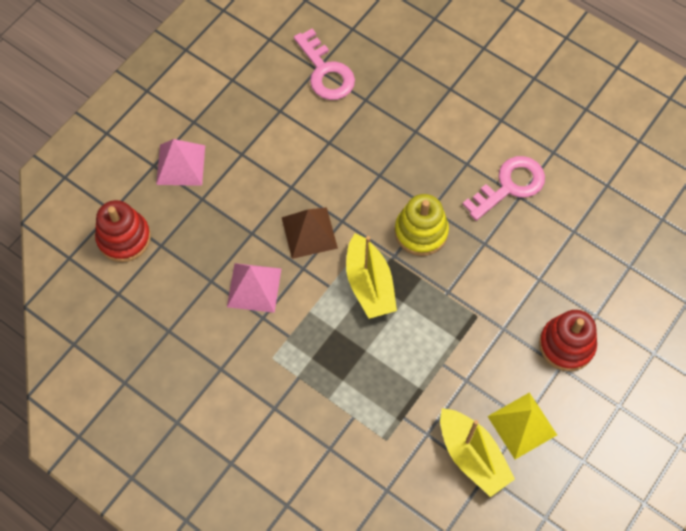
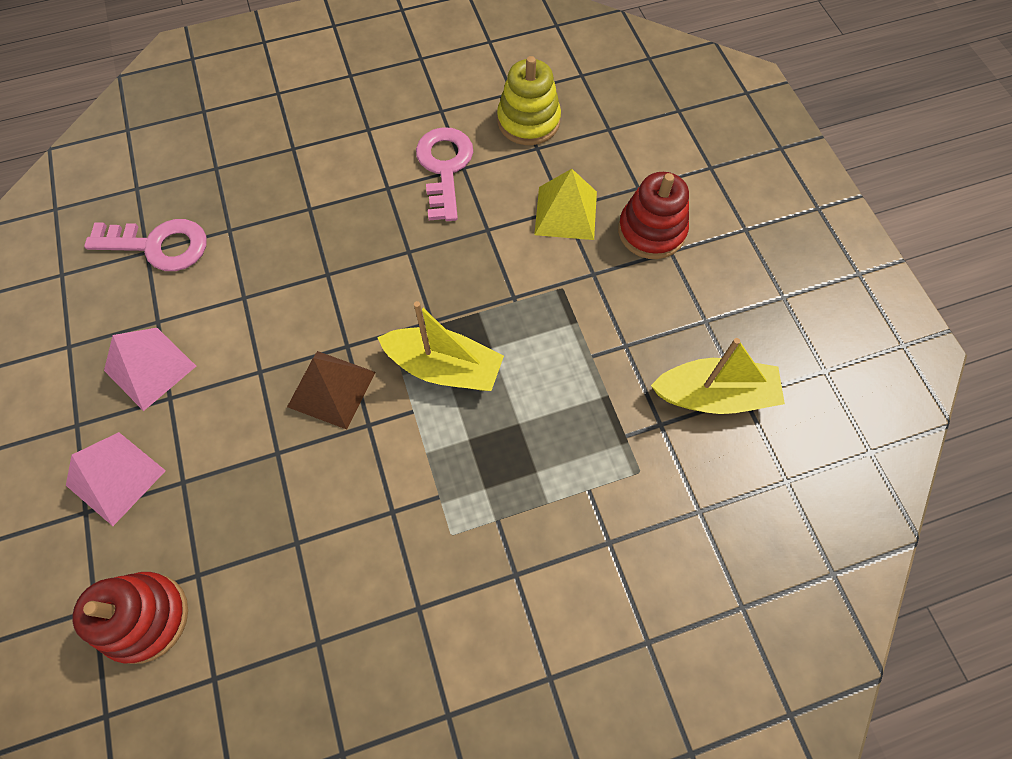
camera: 55 degrees left, 0 degrees up
(254, 287) = (347, 496): pink pyramid -> pink pyramid (150, 368)
(421, 232) = (426, 278): yellow stacking toy -> yellow stacking toy (528, 121)
(522, 425) = (710, 326): yellow pyramid -> yellow pyramid (565, 212)

